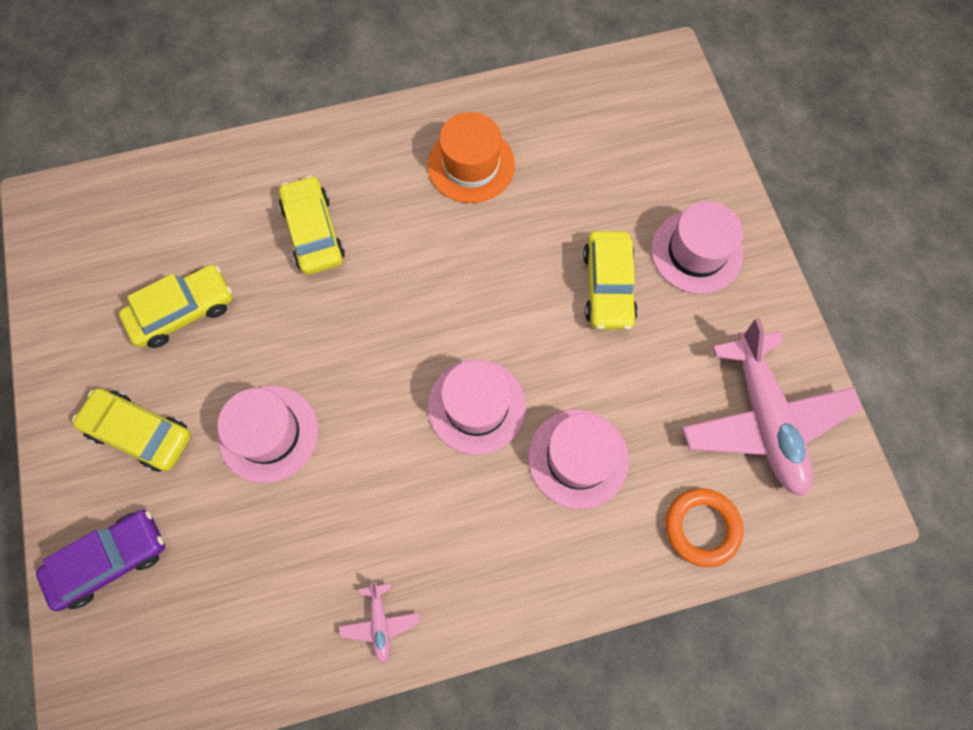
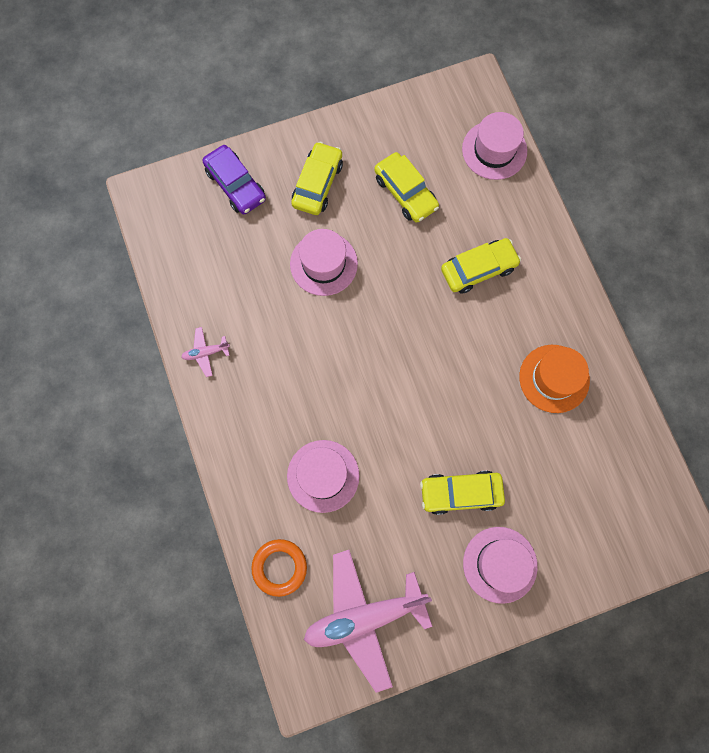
camera: 85 degrees right, 5 degrees up
(476, 406) = (355, 401): pink hat -> pink hat (494, 150)

